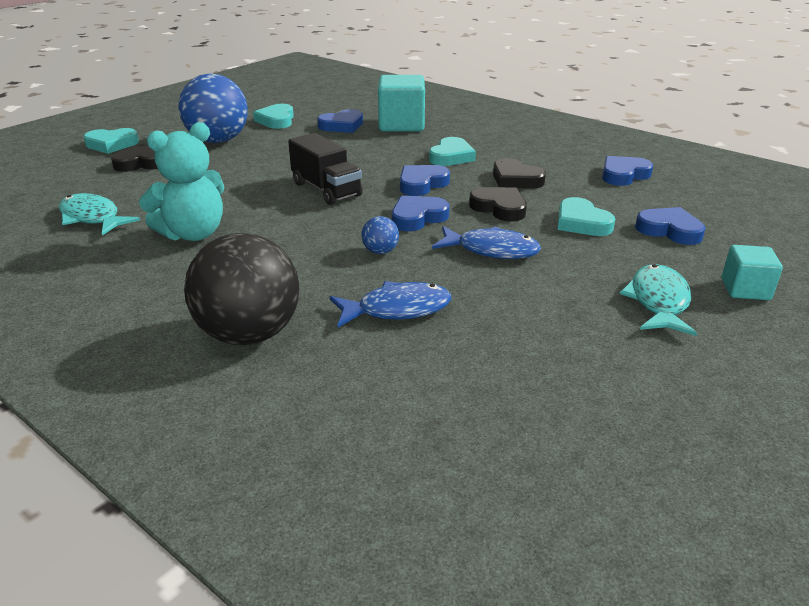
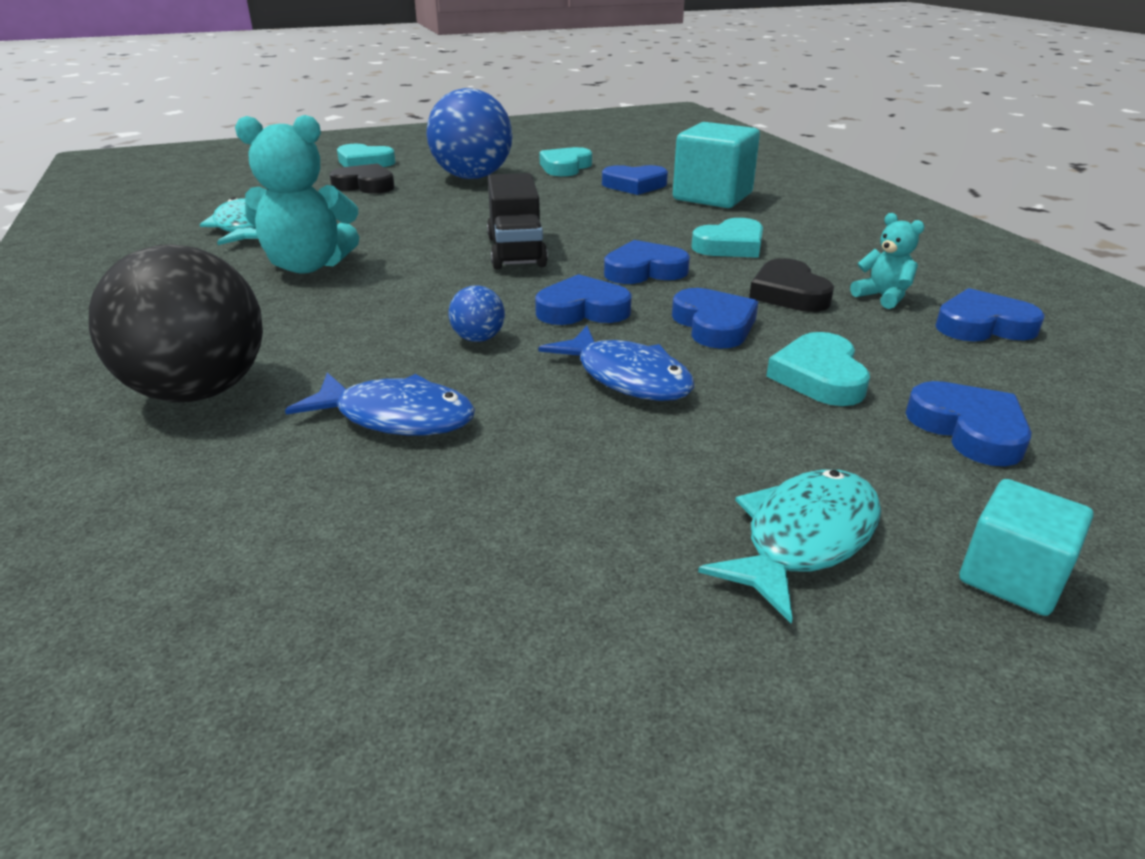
camera: 30 degrees right, 0 degrees up
(499, 208) = (714, 325): black heart -> blue heart
(563, 170) = (882, 297): none -> turquoise teddy bear

